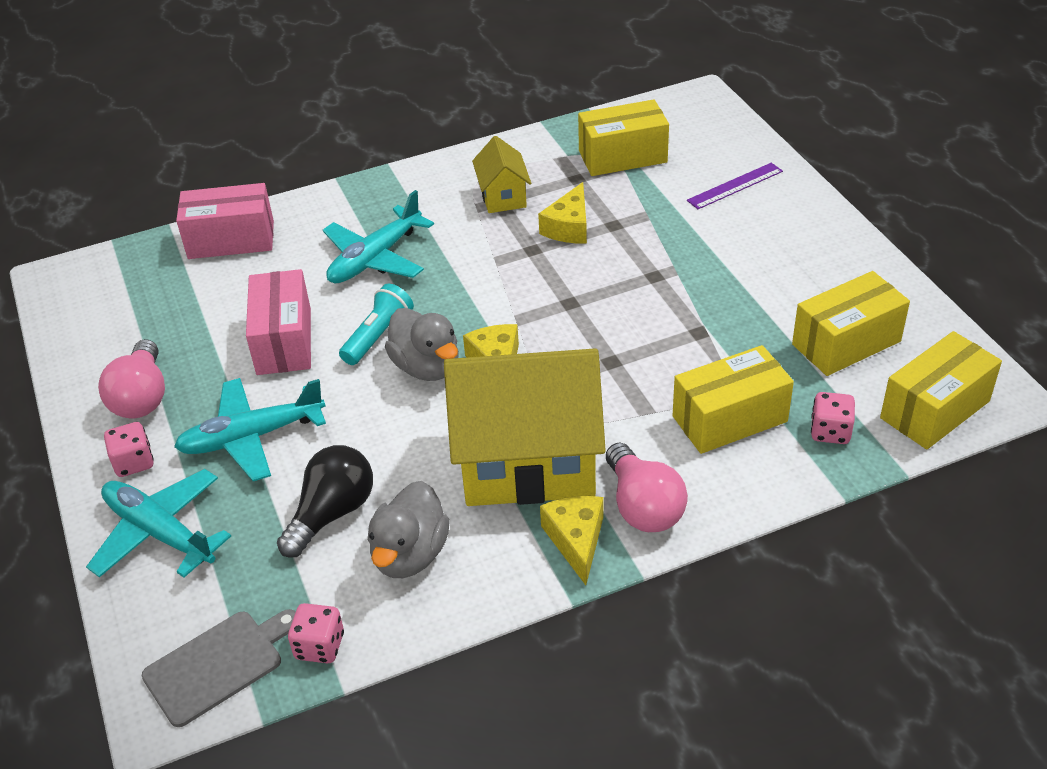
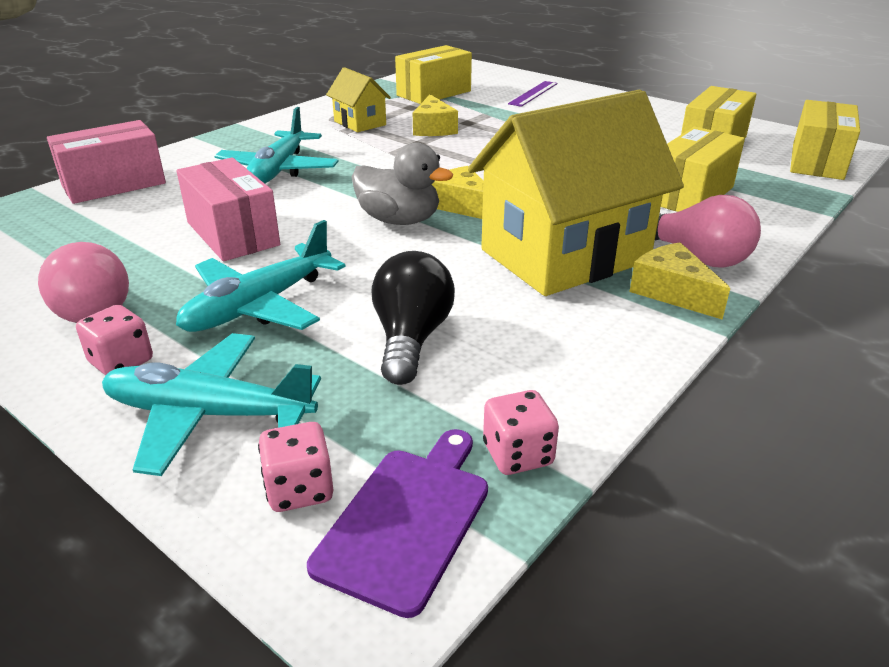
camera: 30 degrees left, 10 degrees down
(218, 665) = (407, 520): grey cutting board -> purple cutting board
(378, 336) = (330, 212): turquoise flashlight -> none
(410, 554) = (530, 346): grey duck -> none
(830, 431) = (769, 185): pink dice -> pink dice (299, 489)

